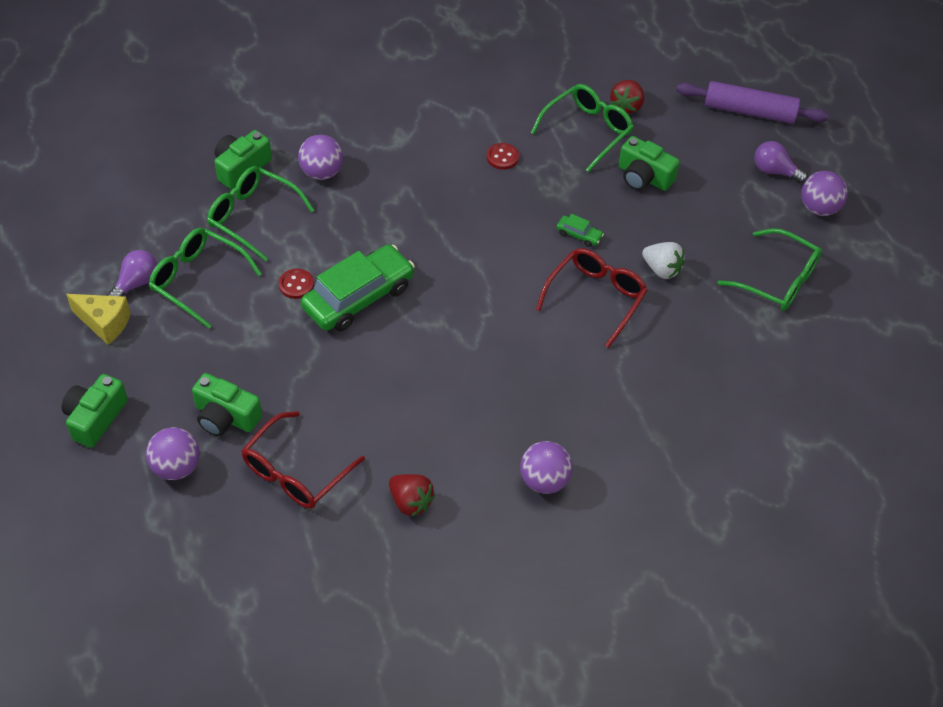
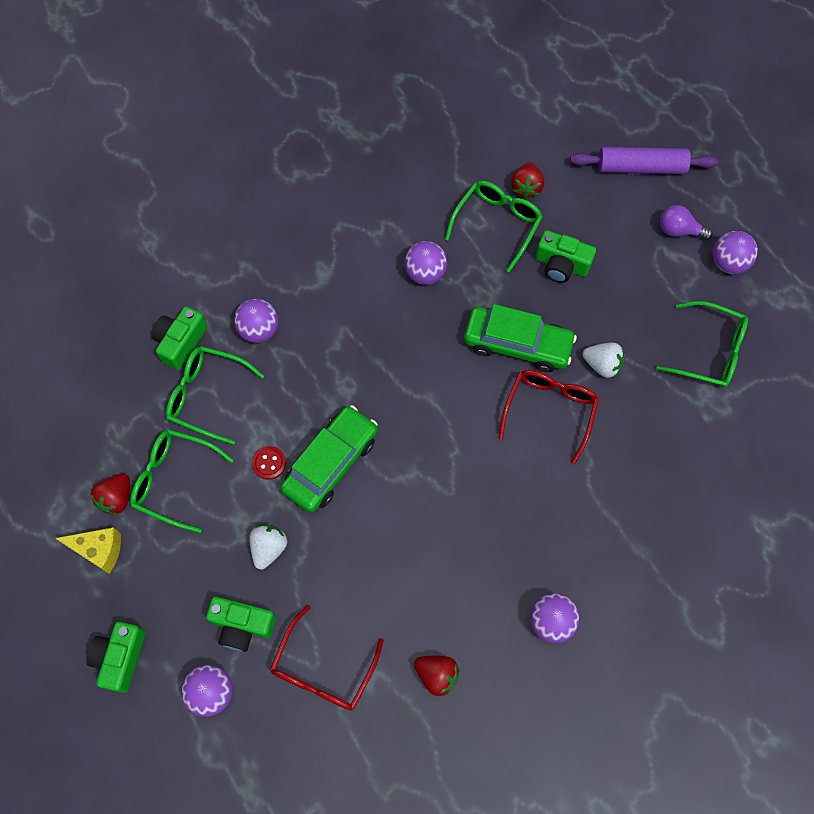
camera: 10 degrees left, 15 degrees up
(136, 283) = (117, 498): purple light bulb -> red strawberry
(273, 356) = (269, 548): none -> white strawberry
(502, 157) = (425, 273): red button -> purple ball
(579, 235) = (517, 344): green car -> green car, size x2.42

